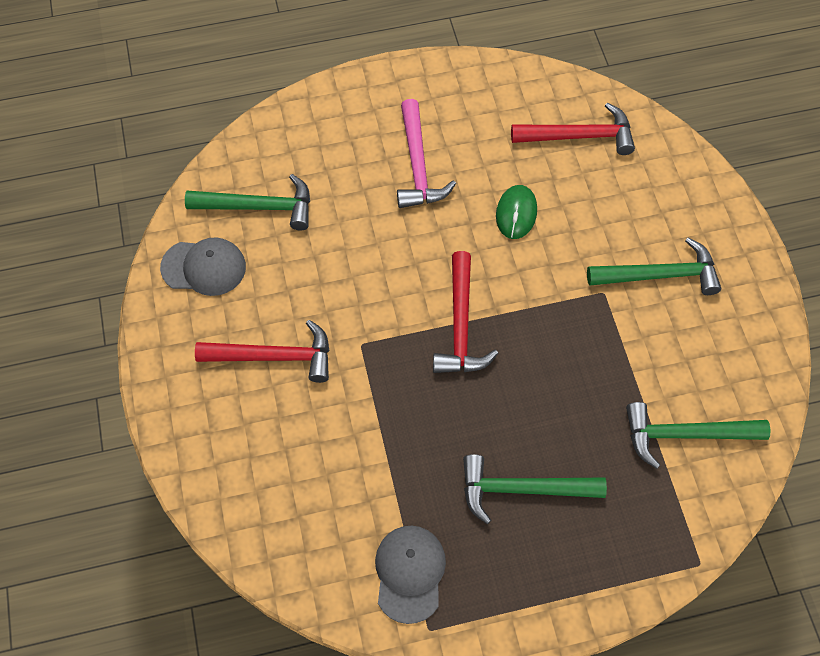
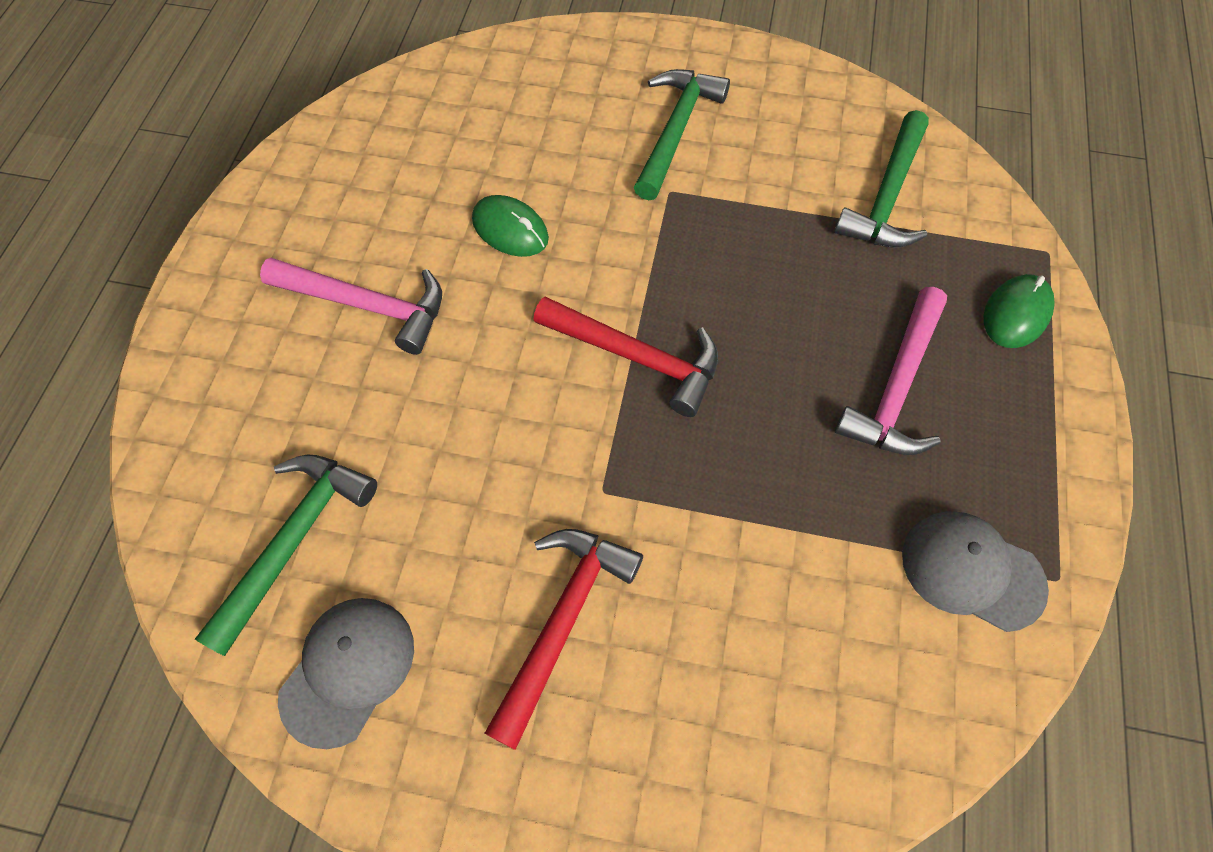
camera: 65 degrees left, 0 degrees up
(522, 489) = (897, 386): green hammer -> pink hammer
(579, 136) = (444, 123): red hammer -> none
(628, 553) = (1016, 314): none -> green mouse

